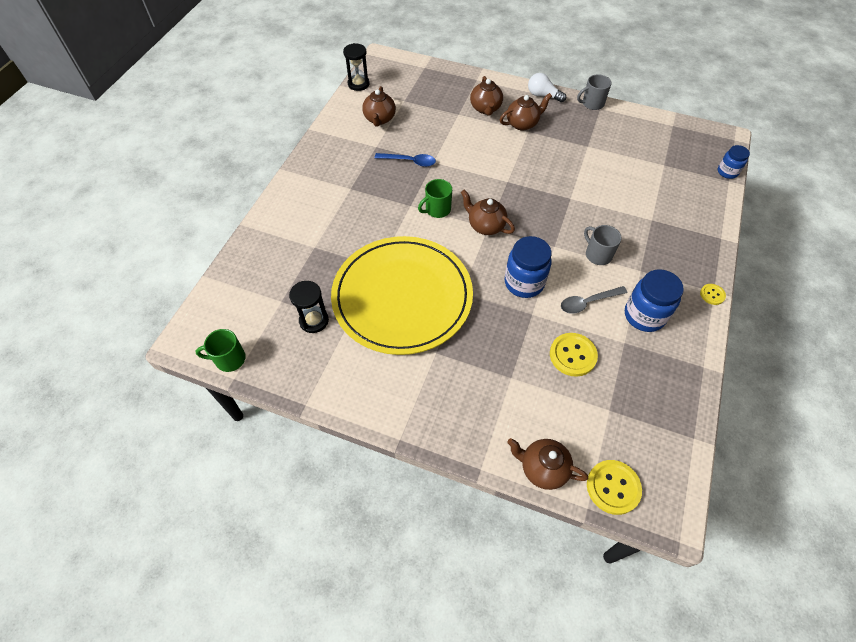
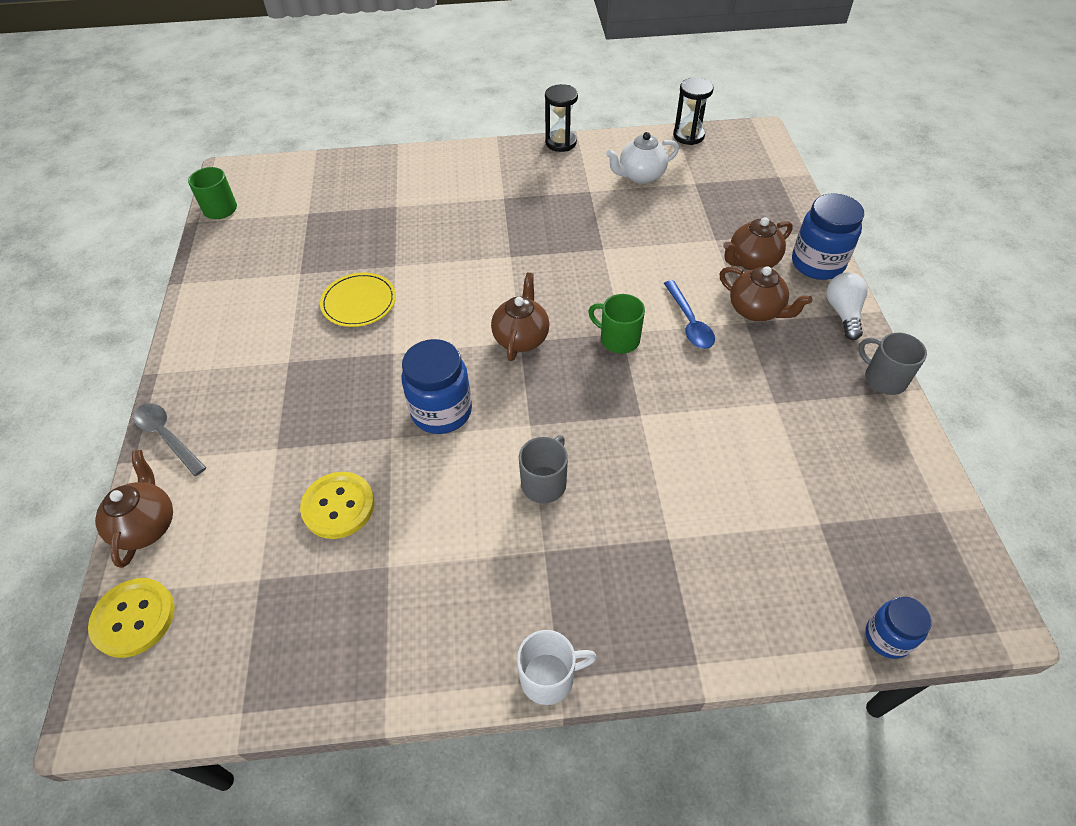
camera: 65 degrees right, 5 degrees down
(314, 321) = (292, 246): black hourglass -> black hourglass (561, 142)
(379, 119) = (640, 176): brown teapot -> white teapot
(402, 297) = (359, 302): yellow plate -> yellow plate, size x0.40
(409, 161) = (586, 228): blue spoon -> blue spoon (689, 322)
(437, 209) = (519, 282): green mug -> green mug (618, 339)
(588, 302) = (443, 497): grey spoon -> grey spoon (167, 436)
(644, 315) = (452, 580): blue jar -> blue jar (817, 264)
(712, 295) = (549, 677): yellow button -> white mug

